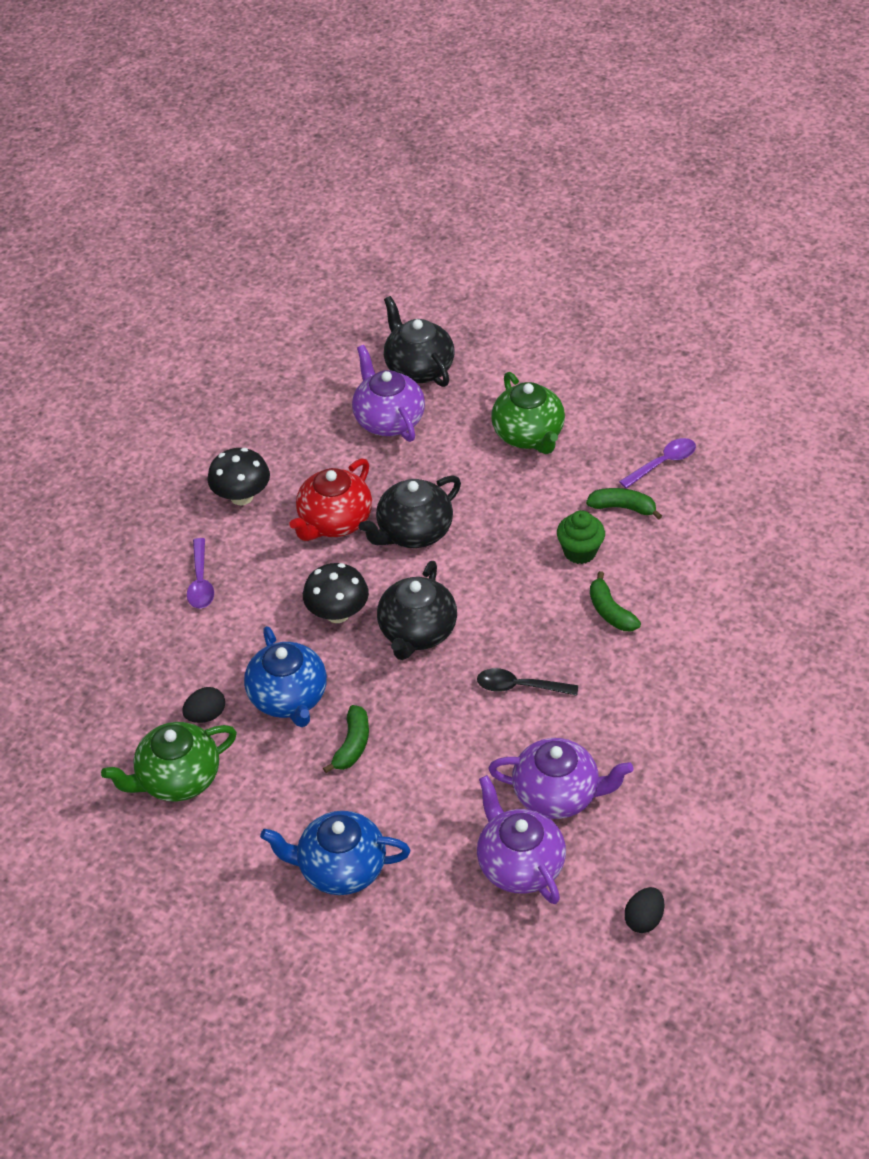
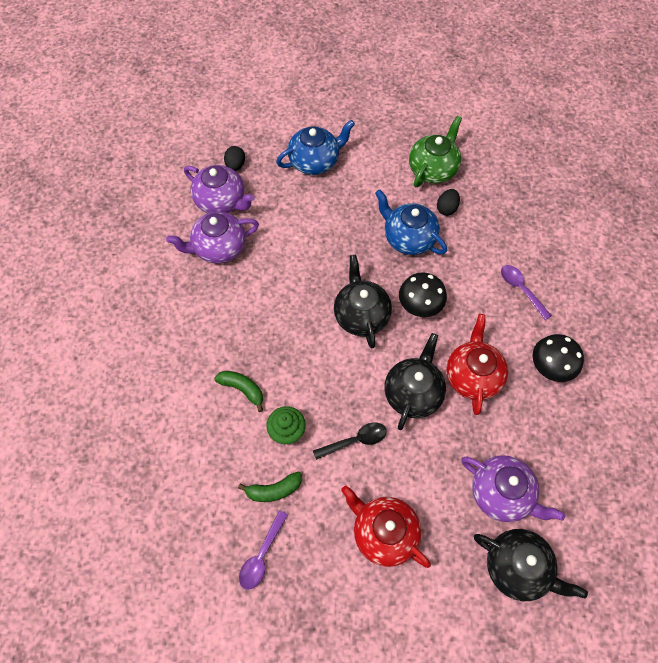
camera: 150 degrees right, 15 degrees up
(352, 745) = (352, 227): green banana -> none
(519, 687) = (275, 306): black spoon -> black spoon (355, 440)
(529, 435) = (383, 533): green teapot -> red teapot
(643, 919) = (141, 201): black egg -> black egg (235, 165)

